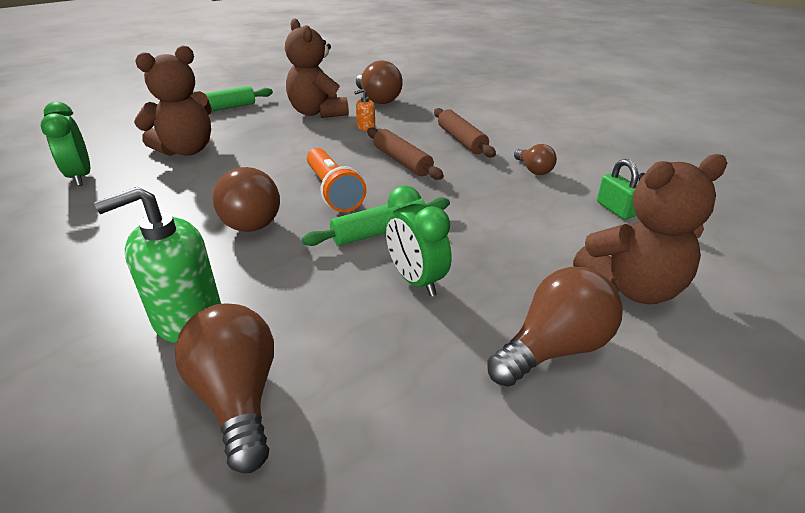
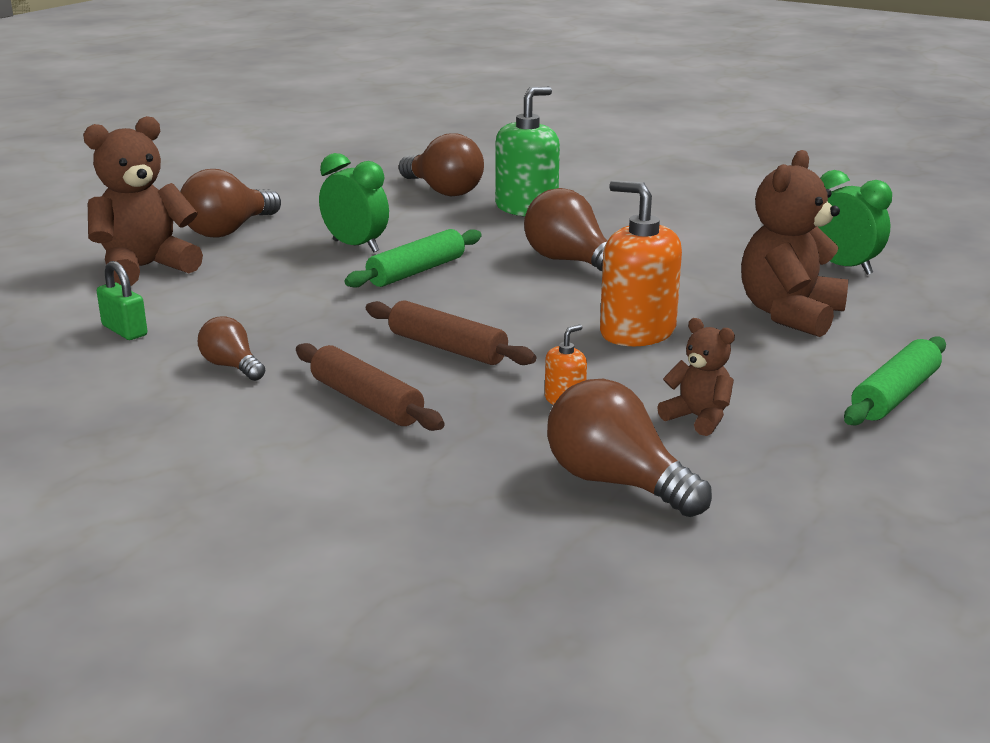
camera: 160 degrees right, 10 degrees down
(286, 153) = (637, 332): none -> orange soap dispenser
(318, 113) = (698, 418): brown teddy bear -> brown teddy bear, size x0.53
(333, 191) = (508, 297): orange flashlight -> none

